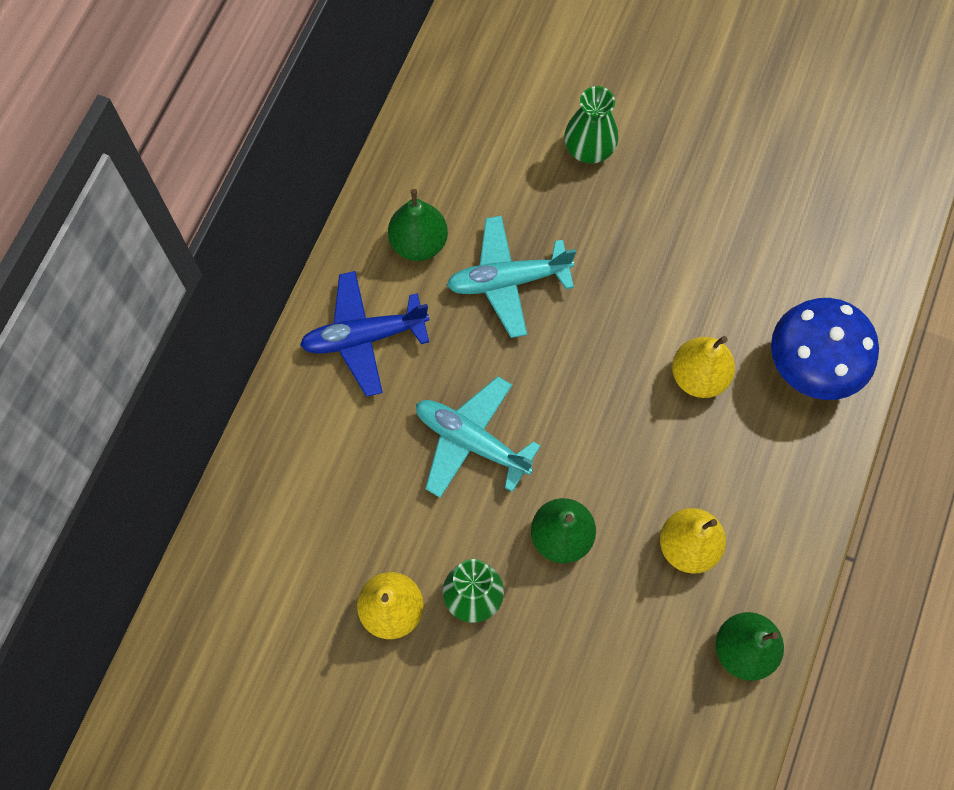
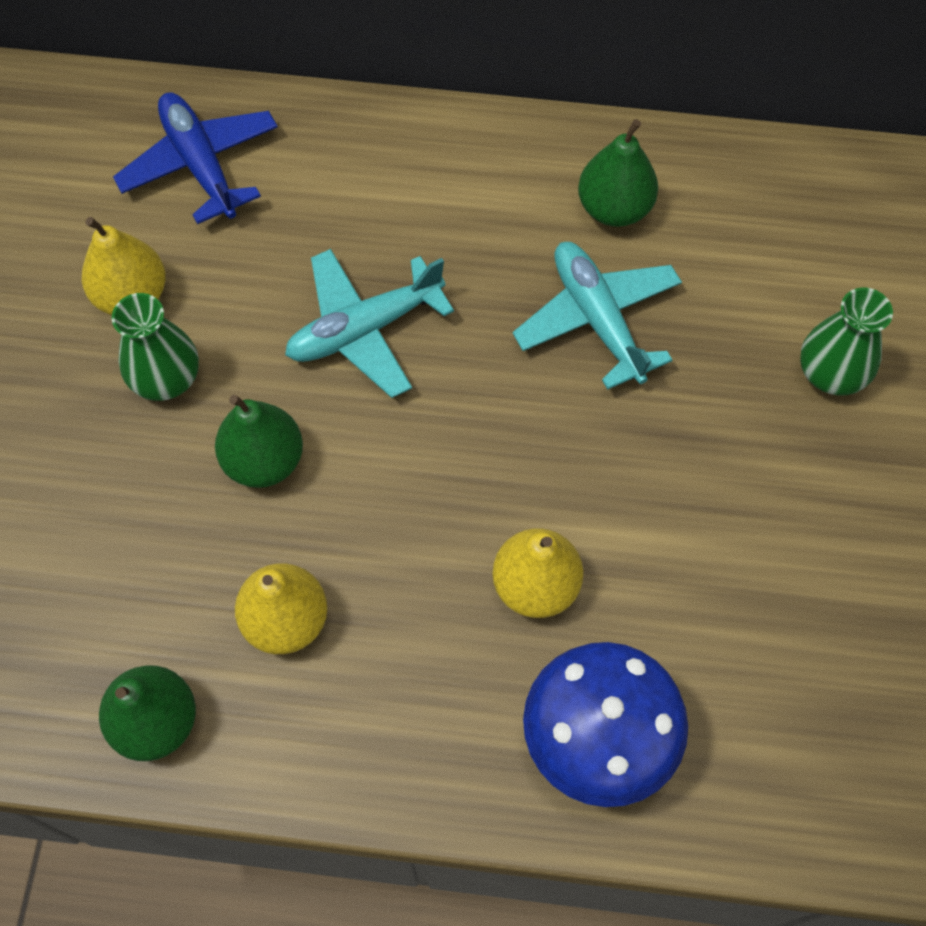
camera: 75 degrees right, 5 degrees down
(364, 337) = (468, 182): blue plane -> blue plane (200, 165)
(471, 441) = (364, 329): turquoise plane -> turquoise plane turned 135 degrees counterclockwise

